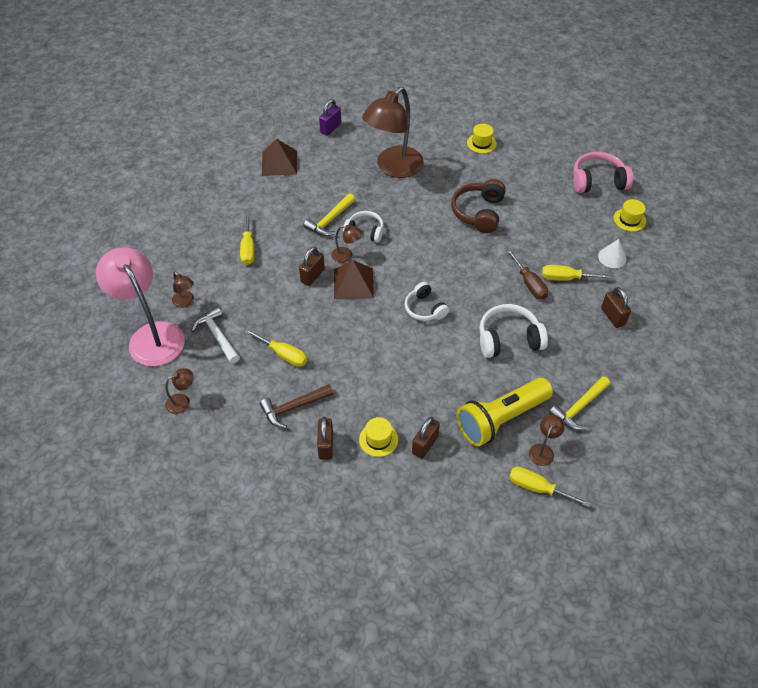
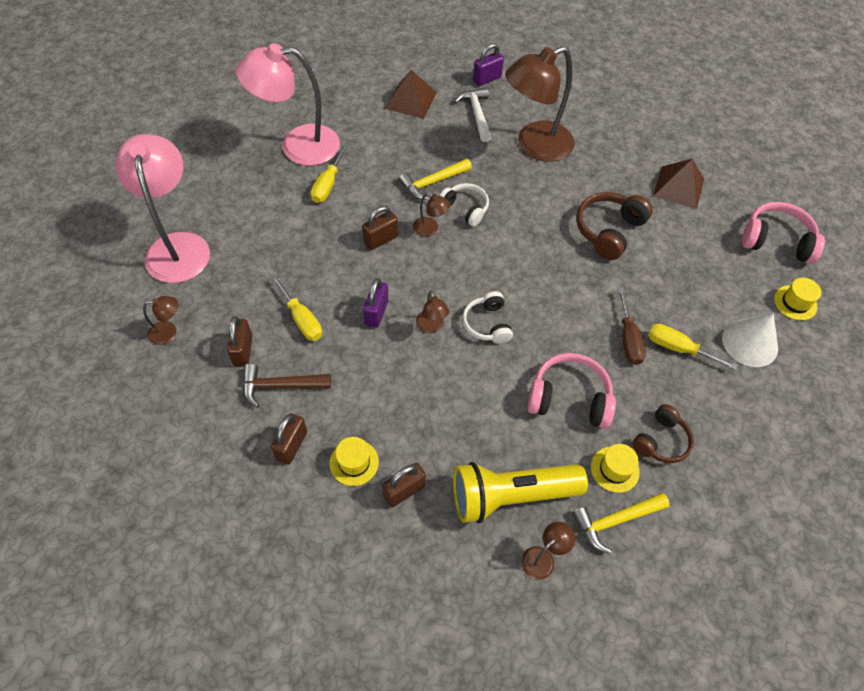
camera: 20 degrees right, 5 degrees up
(185, 302) = (231, 222): brown lamp -> brown lamp (431, 327)
(207, 226) = (298, 146): none -> pink lamp
(217, 336) = (244, 271): white hammer -> white hammer (477, 114)
(338, 330) = (376, 313): none -> purple padlock
(353, 283) = (421, 264): brown pyramid -> brown pyramid (678, 187)
(481, 143) = (652, 149): yellow hat -> yellow hat (614, 469)
(508, 339) = (569, 398): white headphones -> pink headphones
(537, 488) = (512, 604): yellow screwdriver -> none
(584, 344) = (661, 440): none -> brown headphones
(612, 257) = (750, 342): white cone -> white cone, size x1.51
(612, 316) = (715, 419): brown padlock -> brown padlock (243, 351)

